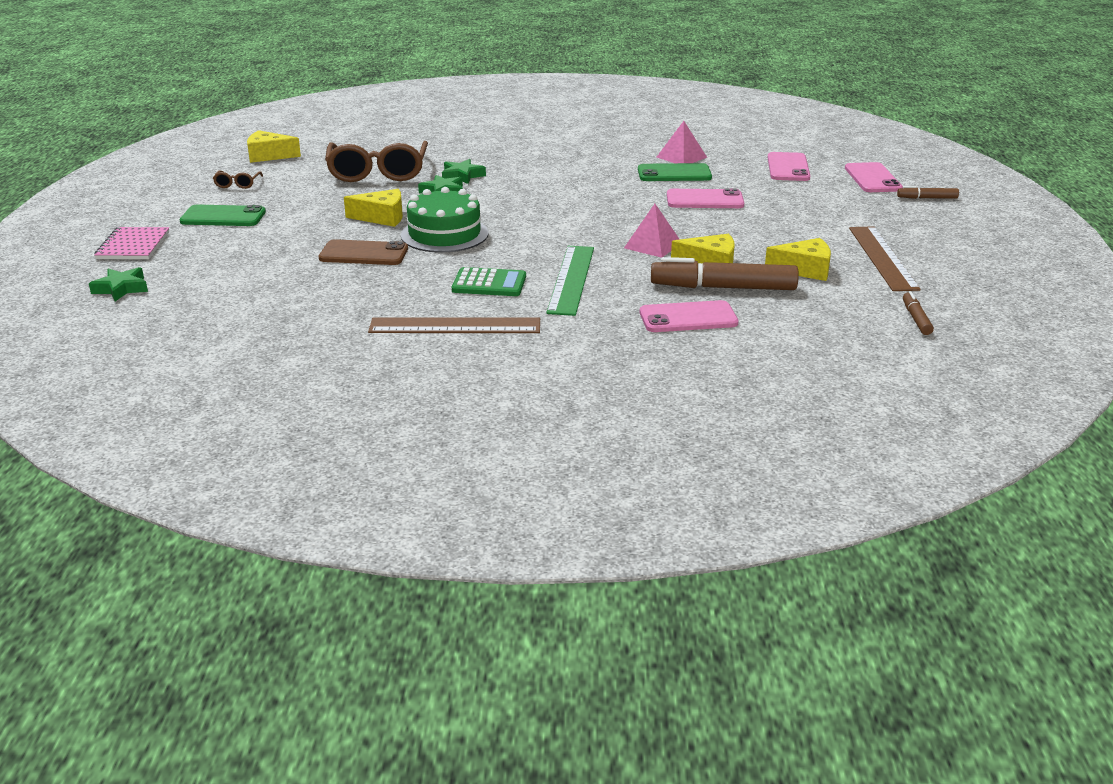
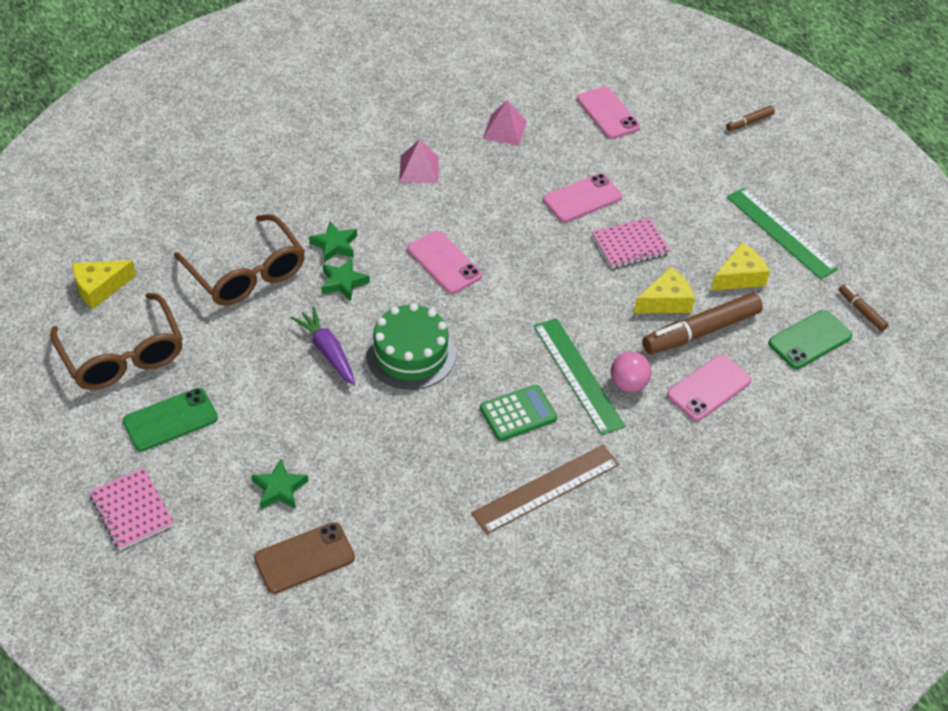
camera: 35 degrees left, 20 degrees up
(121, 288) = (198, 583): green star -> green star (279, 489)
(237, 184) = (123, 355): brown glasses -> brown glasses, size x2.37
(364, 254) = (368, 419): brown phone -> brown phone (304, 558)
(382, 217) = (327, 351): yellow cheese -> purple carrot
(611, 295) = (628, 384): none -> pink ball
(652, 245) = (598, 292): pink pyramid -> pink pyramid (419, 169)
(674, 174) = (522, 163): green phone -> green phone (810, 340)
(717, 230) = (630, 245): none -> pink notebook
(873, 178) = (687, 105): pink phone -> pink phone (444, 262)
(882, 258) = (781, 232): brown ruler -> green ruler

